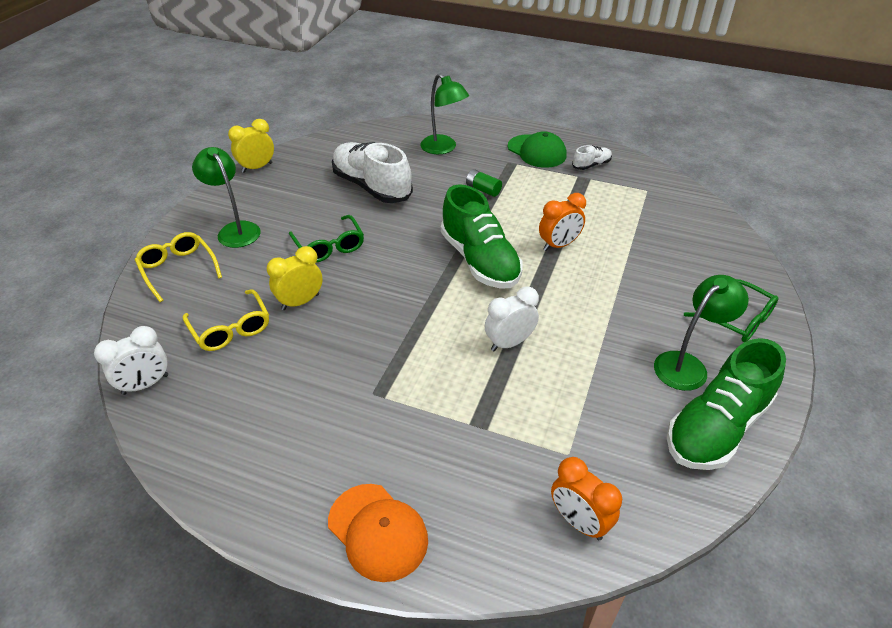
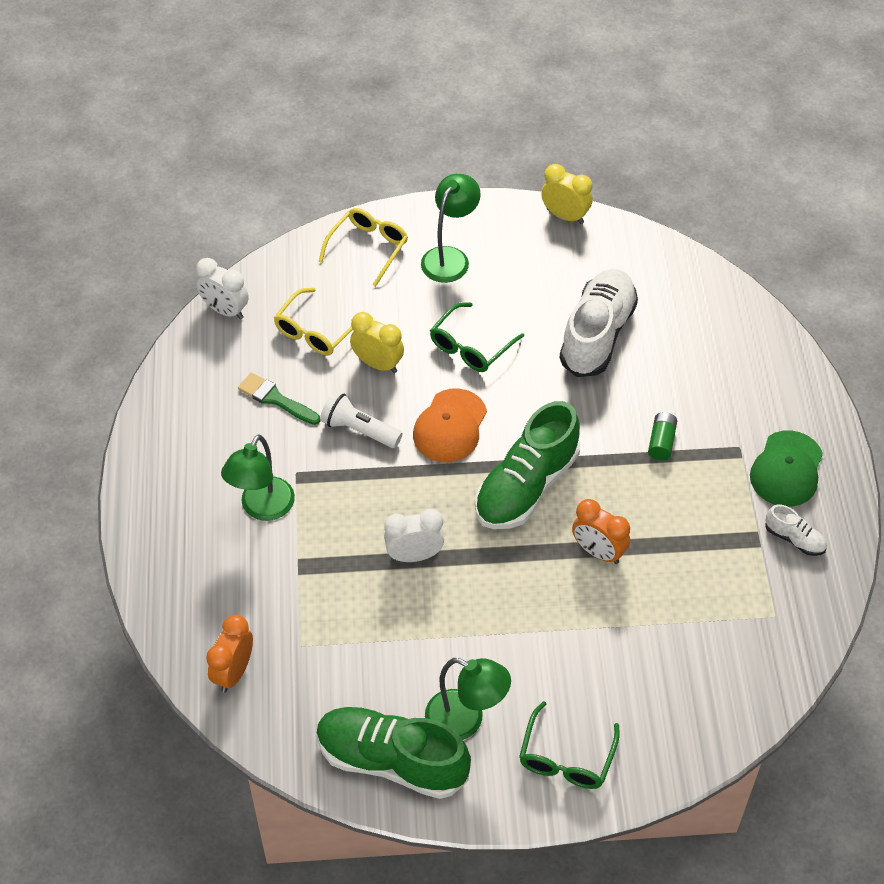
camera: 65 degrees right, 10 degrees up
(280, 381) = (275, 399): none -> green brush
(358, 335) = (359, 430): none -> white flashlight
(378, 531) = (163, 536): orange cap -> orange cap (450, 426)
(443, 148) = (724, 369): green lamp -> green lamp (262, 508)
(509, 343) = (414, 555): white clock -> white clock turned 45 degrees counterclockwise

